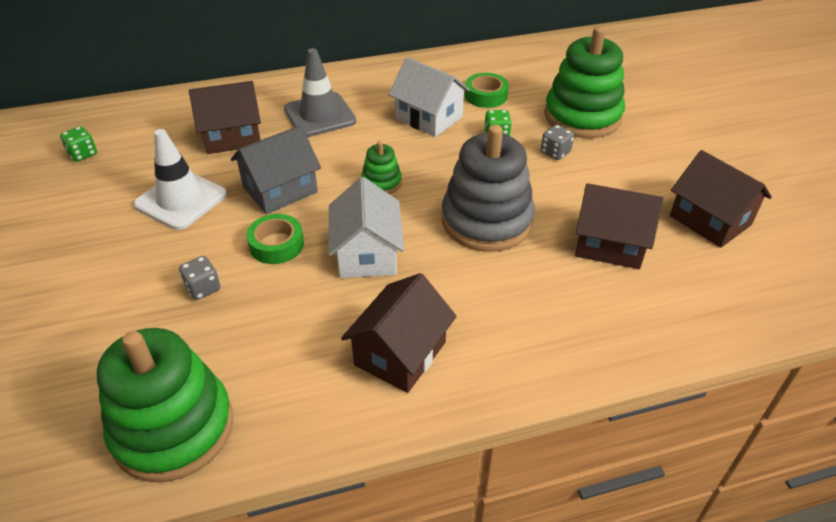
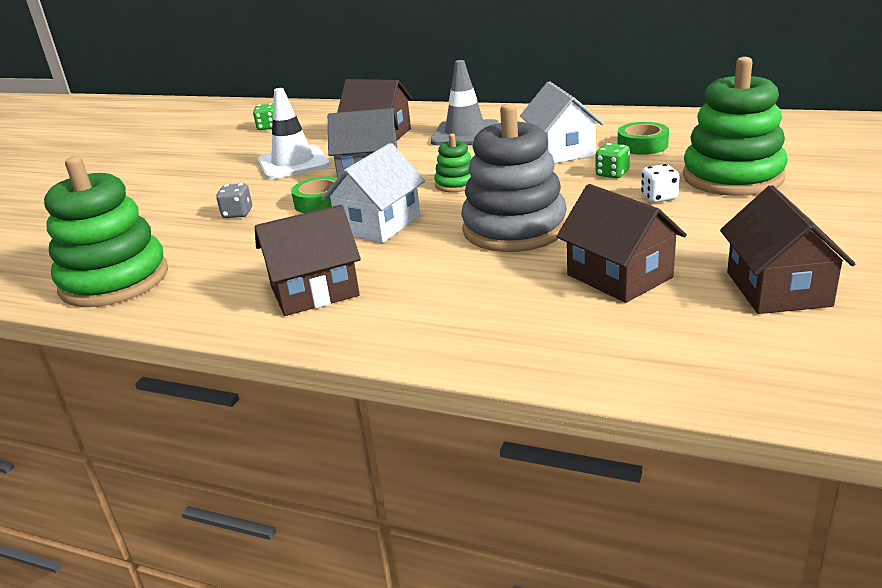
camera: 40 degrees right, 15 degrees down
(555, 152) = (659, 197): grey dice -> white dice

